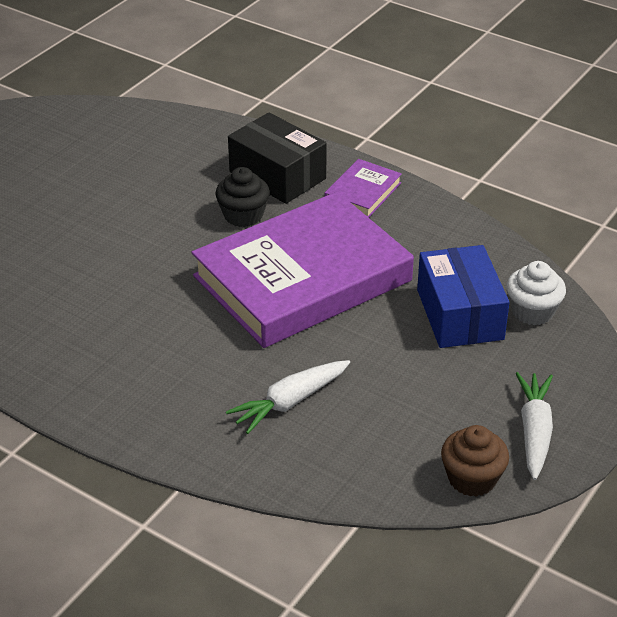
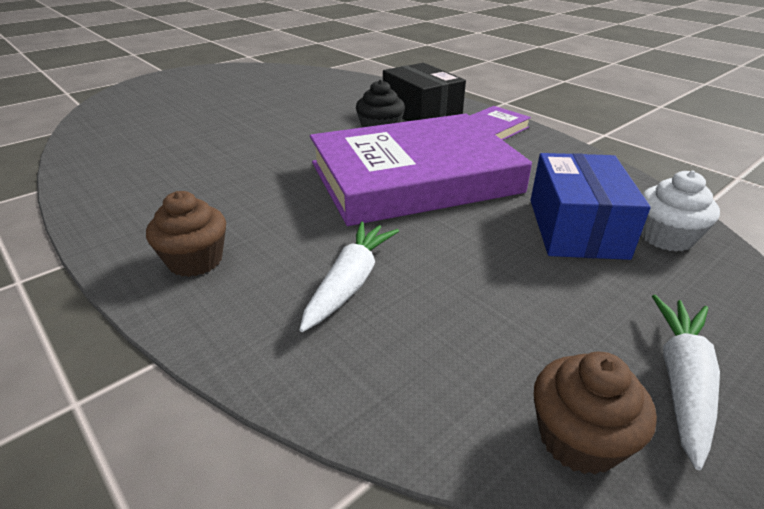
camera: 15 degrees right, 5 degrees down
(152, 406) = (195, 260): none -> brown cupcake
(290, 402) = (350, 283): white carrot -> white carrot turned 135 degrees clockwise

